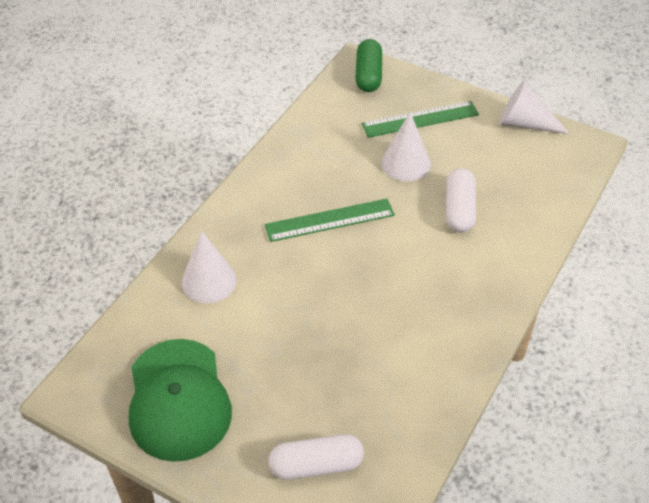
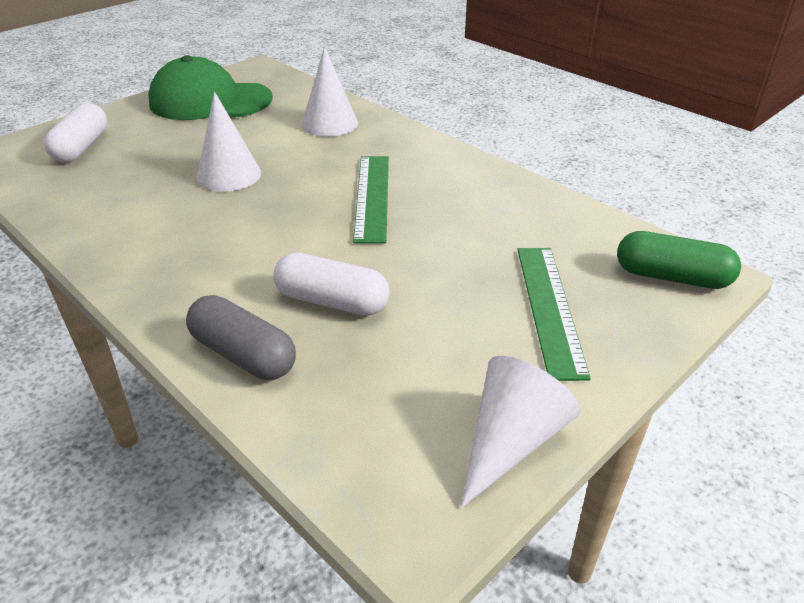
camera: 105 degrees right, 10 degrees down
(406, 163) = (450, 272): white cone -> white cone (229, 175)
(524, 234) = (243, 354): none -> grey capsule

